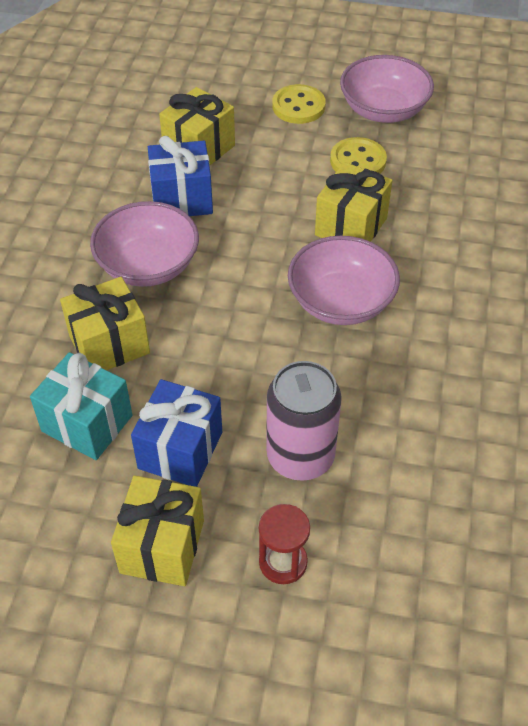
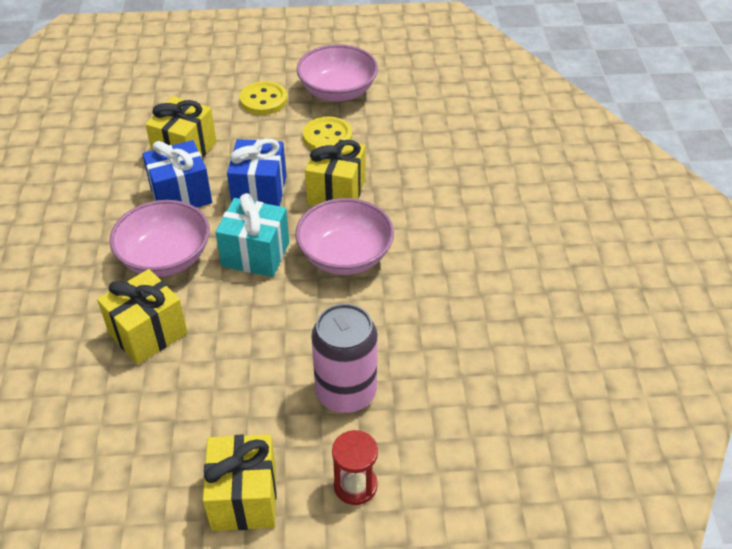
camera: 15 degrees left, 5 degrees down
(87, 423) = (146, 406): turquoise gift -> turquoise gift (255, 254)
(180, 450) = (238, 411): blue gift -> blue gift (259, 192)

